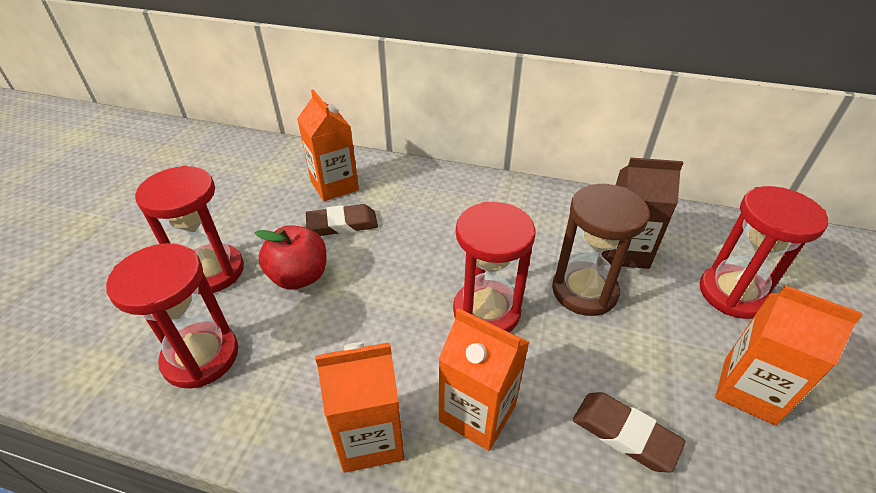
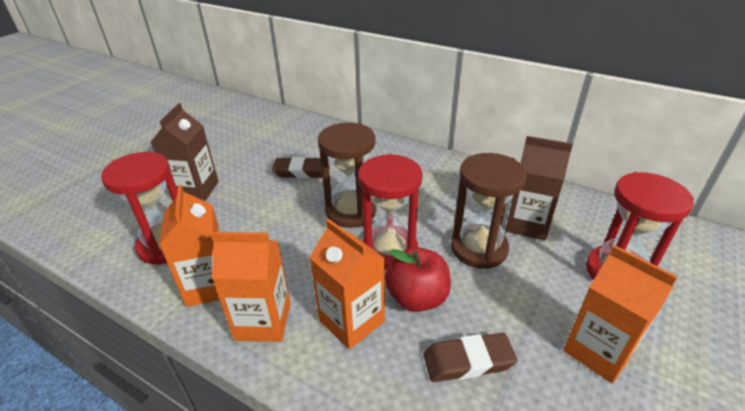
camera: 15 degrees right, 5 degrees down
(212, 271) = (196, 190): red hourglass -> brown carton
(299, 277) = (255, 203): red apple -> red apple (417, 298)
(334, 186) = (307, 144): orange carton -> orange carton (209, 286)
(422, 268) = (351, 211): none -> brown hourglass
(624, 434) = (468, 361): brown eraser -> brown eraser turned 60 degrees counterclockwise

